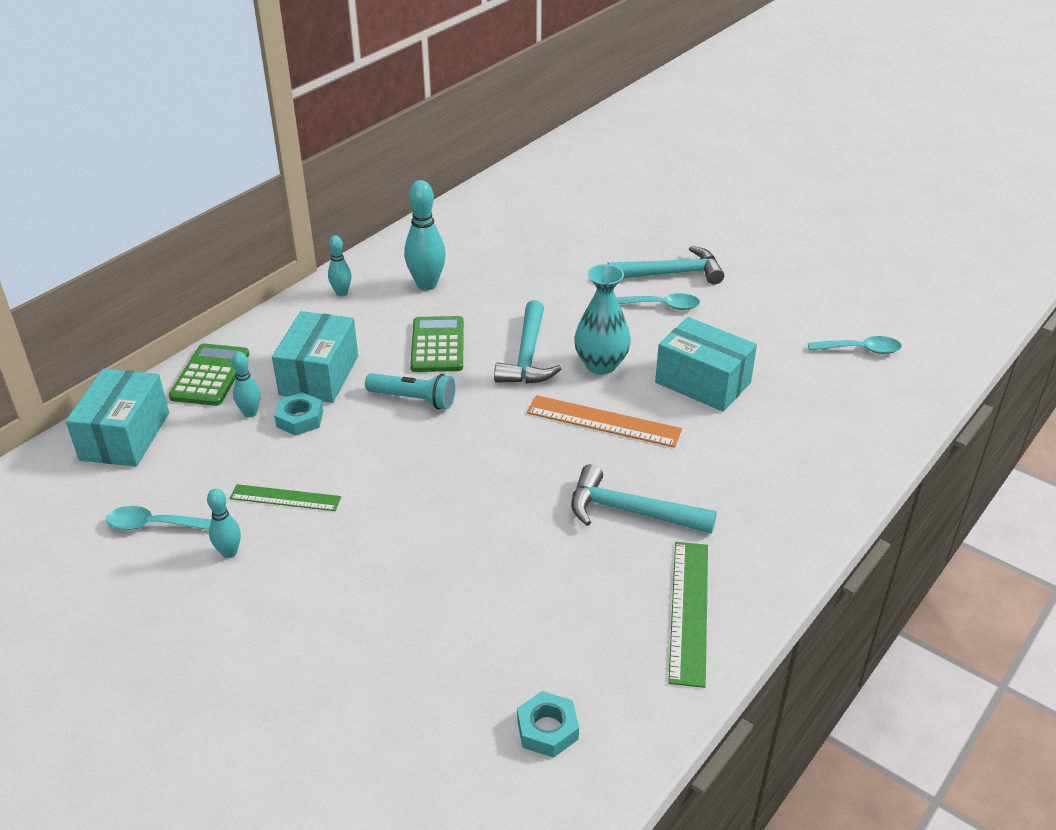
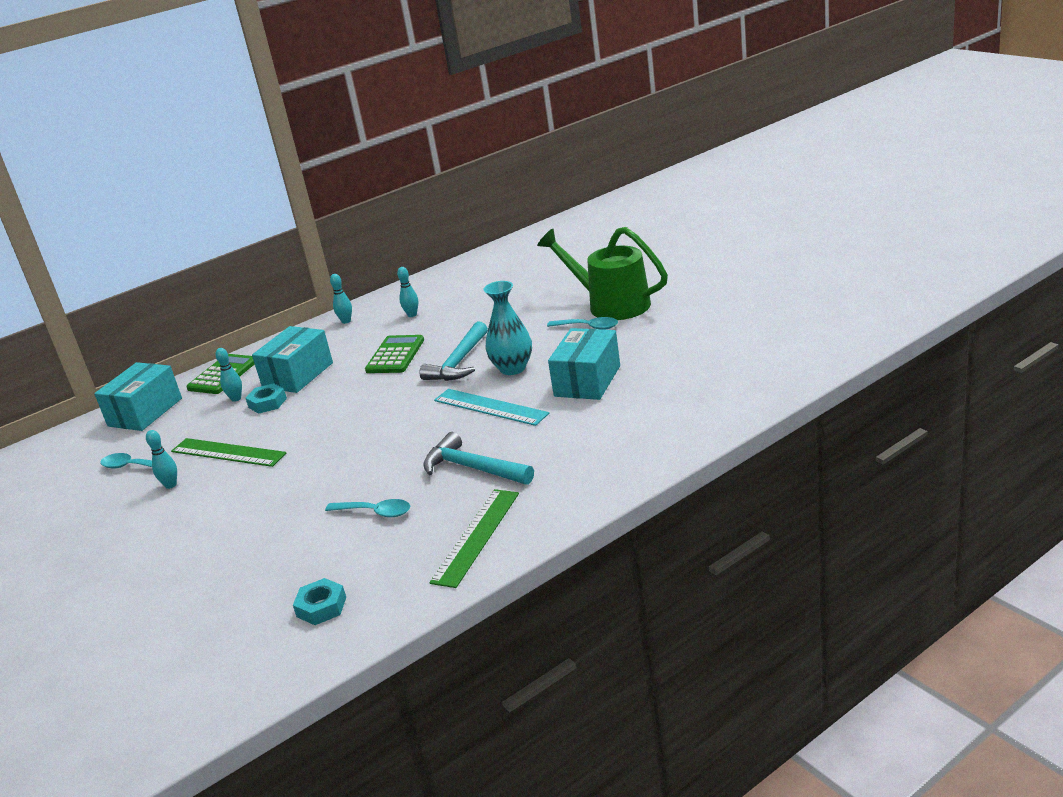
camera: 20 degrees right, 10 degrees down
(285, 498) = (228, 452): green ruler -> green ruler, size x1.51
(413, 399) = (356, 391): turquoise flashlight -> none
(427, 284) = (412, 315): turquoise bowling pin -> turquoise bowling pin, size x0.56
(603, 421) = (490, 407): orange ruler -> turquoise ruler
(672, 274) = (611, 304): turquoise hammer -> green watering can
(702, 382) = (587, 381): turquoise box -> turquoise box turned 60 degrees clockwise
(860, 350) = (739, 358): turquoise spoon -> turquoise spoon (375, 512)

